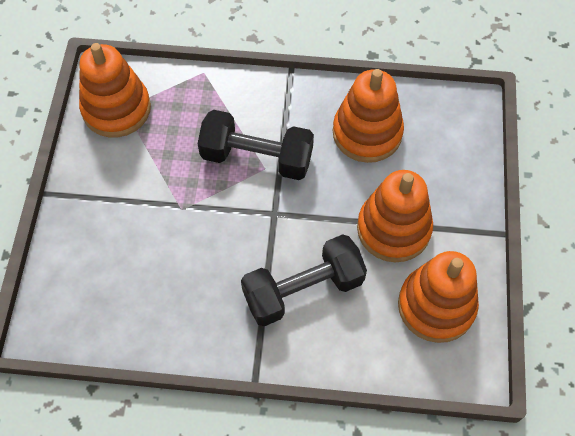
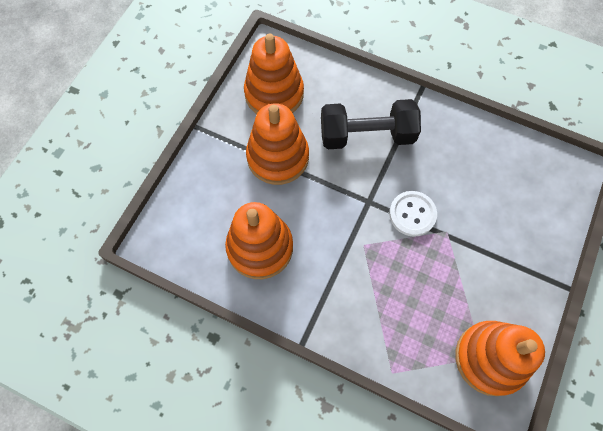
camera: 160 degrees left, 5 degrees up
(223, 215) = (412, 214): none -> white button
(257, 157) = (367, 258): black dumbbell -> none

